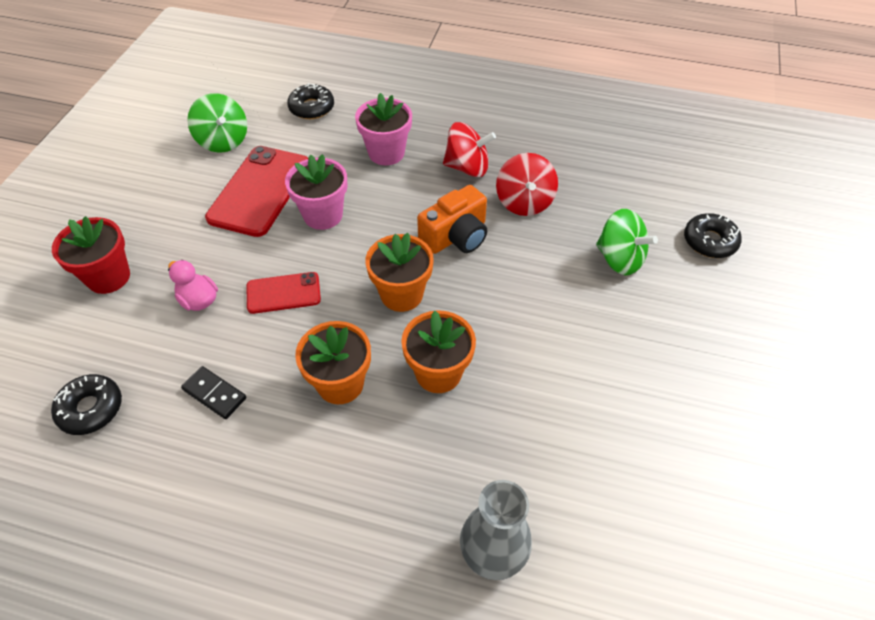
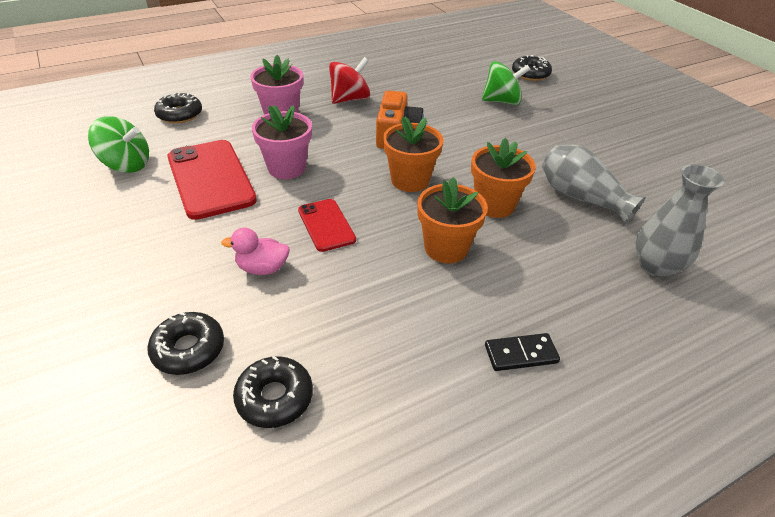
camera: 45 degrees left, 10 degrees down
(90, 332) = (188, 349): none -> black donut
(108, 277) = (147, 303): red flower pot -> none
(214, 394) = (367, 313): black domino -> black domino (521, 354)
(283, 293) = (326, 225): red phone -> red phone turned 60 degrees counterclockwise
(524, 202) = (411, 100): red spinning top -> none
(532, 427) = (581, 197): none -> grey vase

